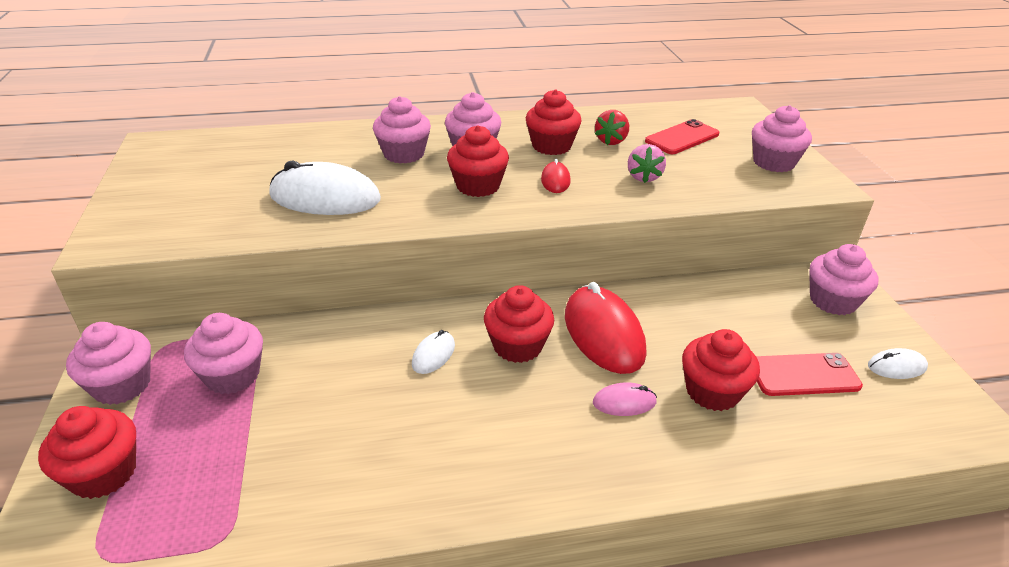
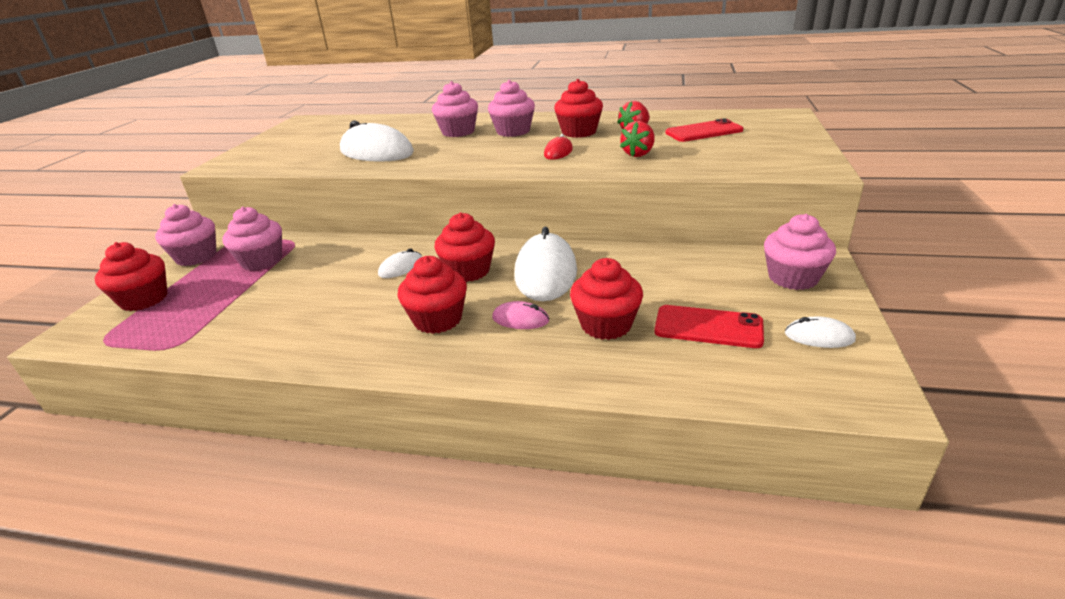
camera: 25 degrees right, 5 degrees down
(478, 186) = (492, 152): red cupcake -> red cupcake (438, 319)
(603, 334) = (545, 273): red mouse -> white mouse
(643, 177) = (638, 154): pink strawberry -> red strawberry
(773, 162) = (778, 151): pink cupcake -> none

